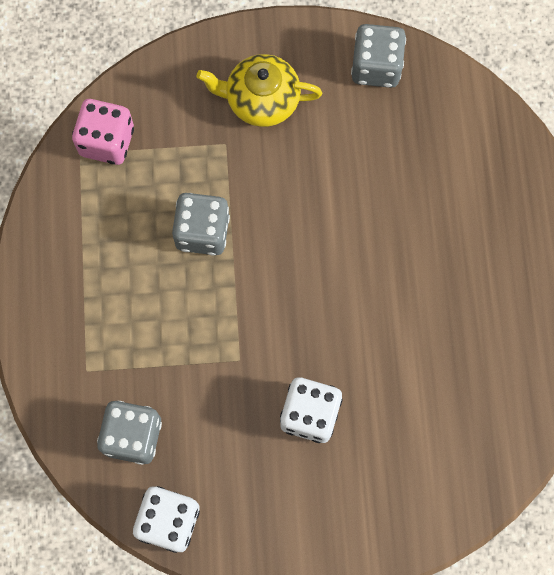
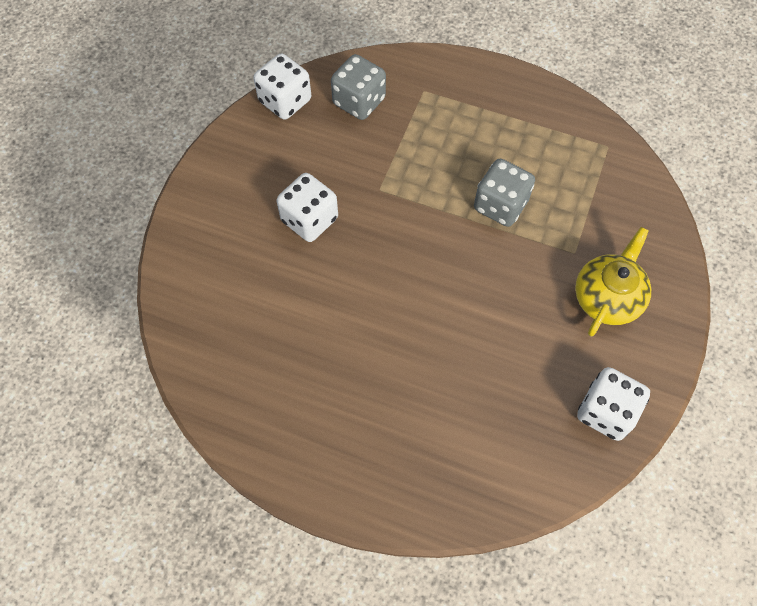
camera: 115 degrees right, 10 degrees down
(107, 141) = (612, 168): pink dice -> none
(376, 67) = (605, 412): grey dice -> white dice

